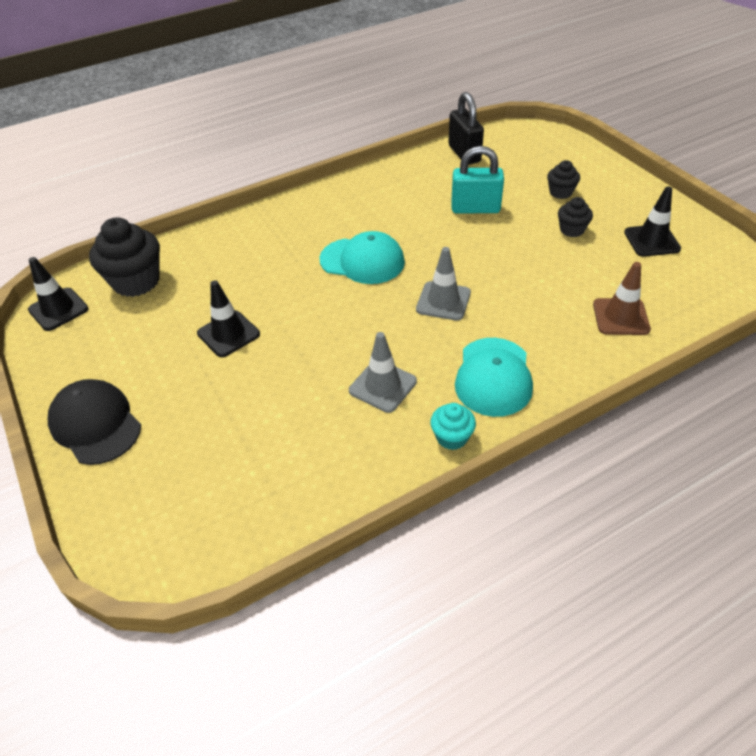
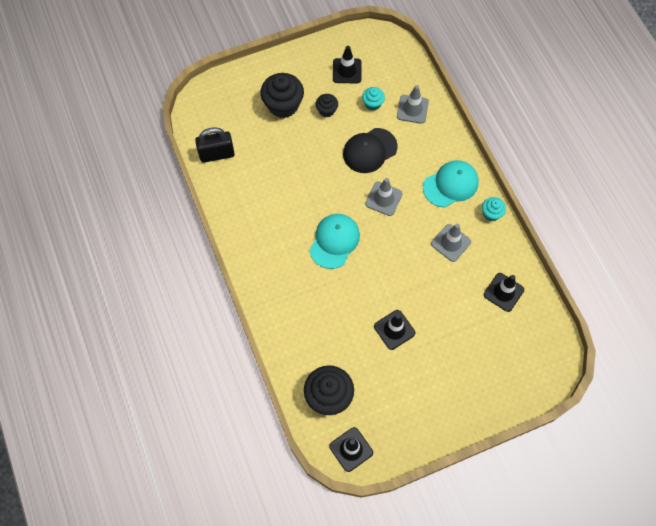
camera: 85 degrees left, 20 degrees up
(95, 424) = (462, 407): black cap -> black cap (369, 150)
(297, 466) = (503, 292): none -> black traffic cone
(475, 209) = (290, 161): turquoise padlock -> none
(493, 377) = (451, 184): turquoise cap -> turquoise cap turned 45 degrees counterclockwise
(560, 192) = (283, 105): black cupcake -> black cupcake, size x1.89
(607, 272) = (372, 104): none -> turquoise cupcake
(620, 317) = (412, 109): brown traffic cone -> grey traffic cone

